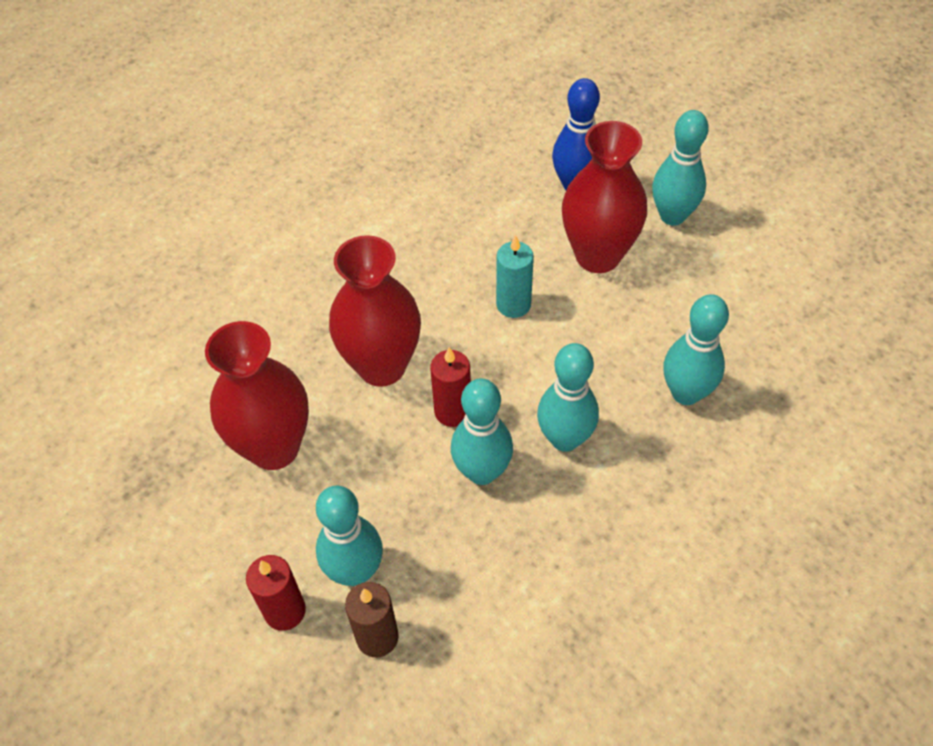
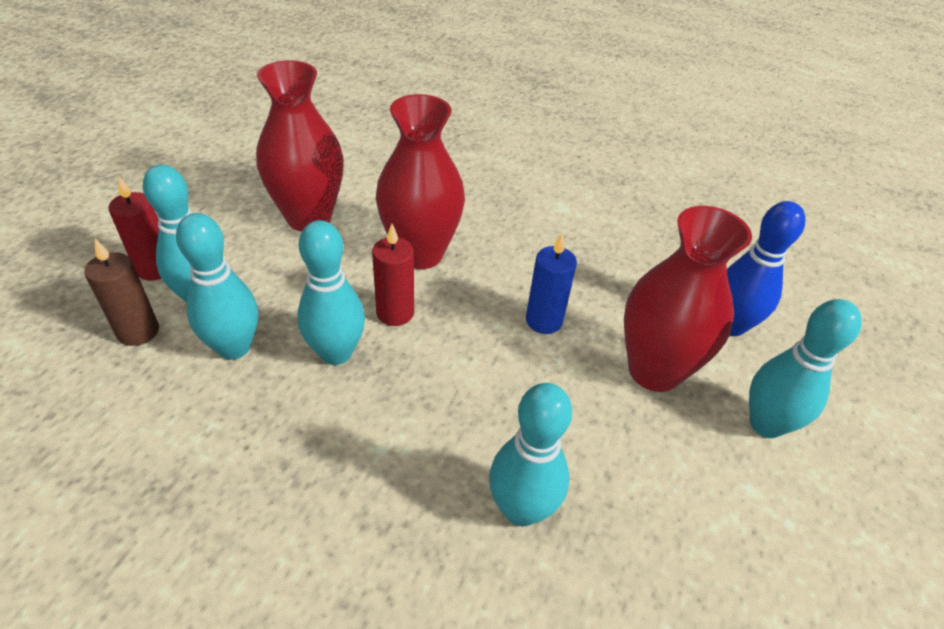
camera: 60 degrees right, 10 degrees down
(513, 305) = (544, 321): turquoise candle -> blue candle
(565, 439) = (403, 408): turquoise bowling pin -> turquoise bowling pin (234, 347)

